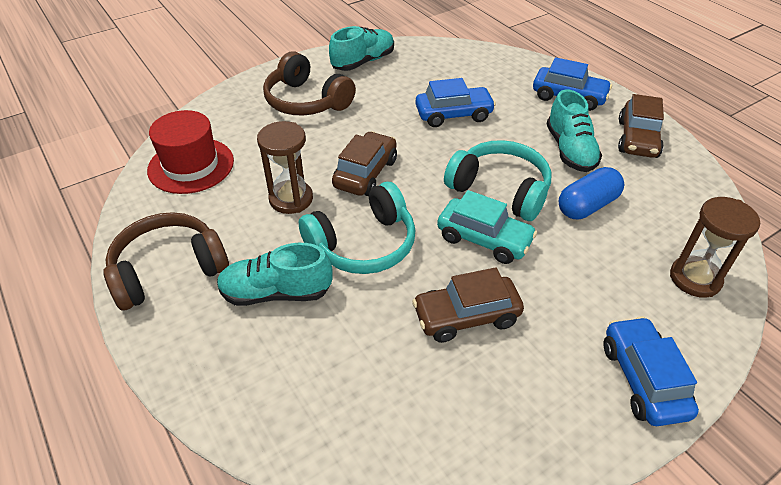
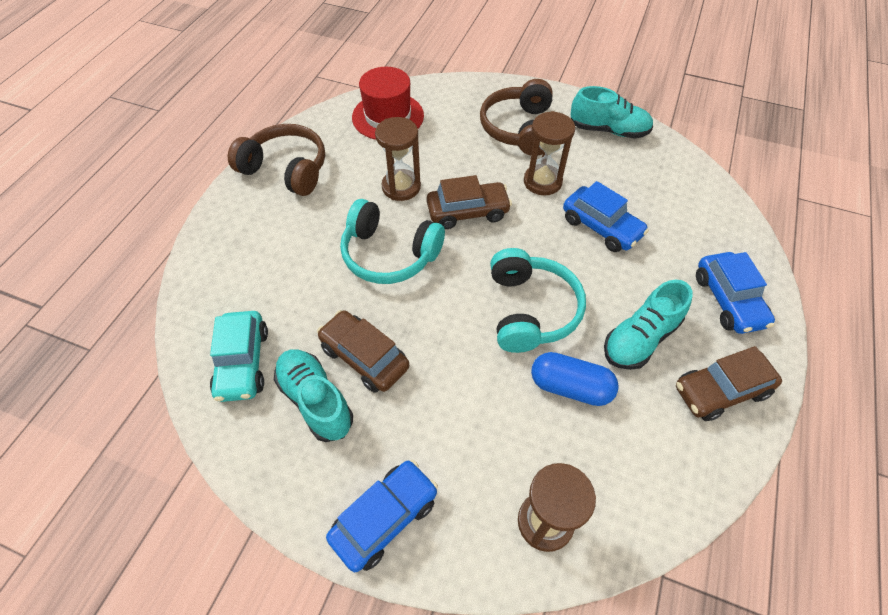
camera: 55 degrees right, 10 degrees up
(276, 293) = (307, 234): turquoise shoe -> turquoise shoe (316, 400)
(378, 118) = (542, 182): none -> brown hourglass
(484, 239) = (459, 328): turquoise car -> turquoise car (243, 363)

